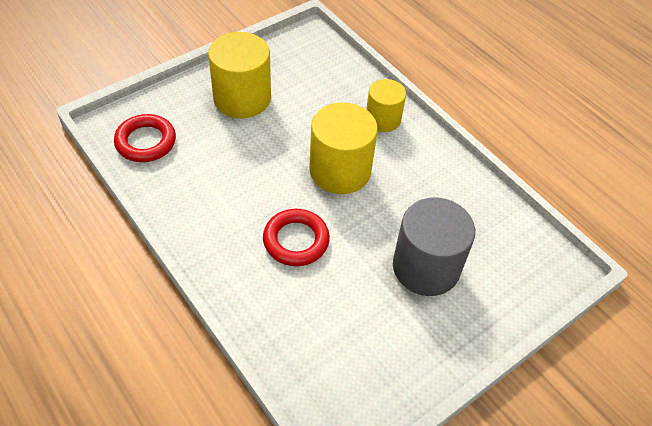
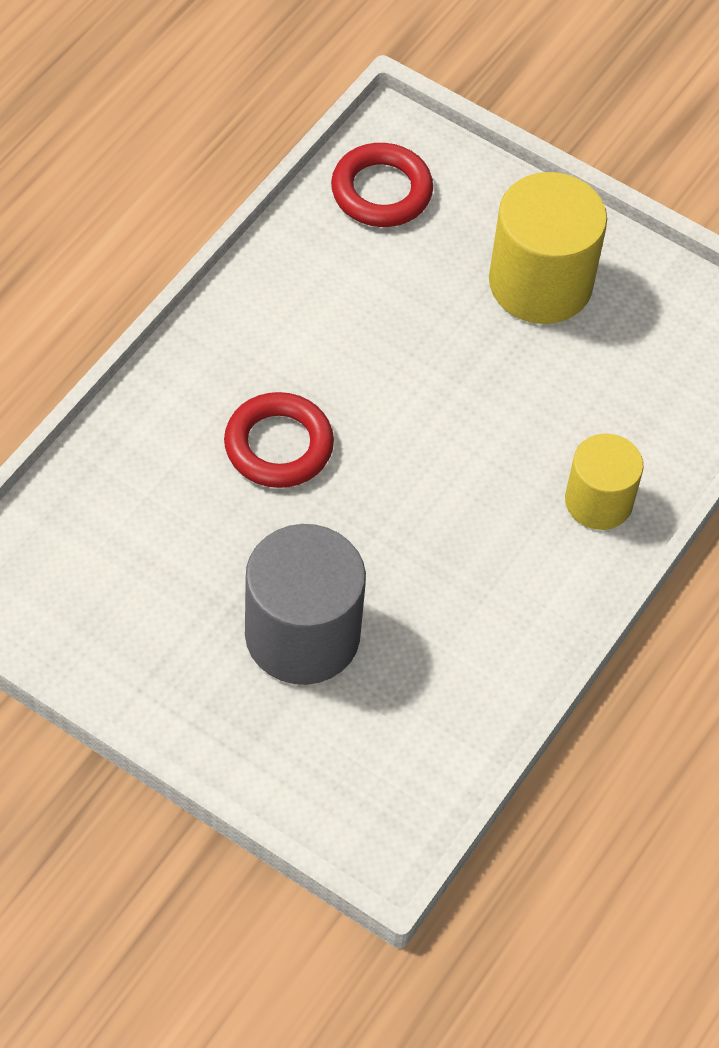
camera: 70 degrees right, 5 degrees up
(340, 171) = (447, 467): yellow cylinder -> none

